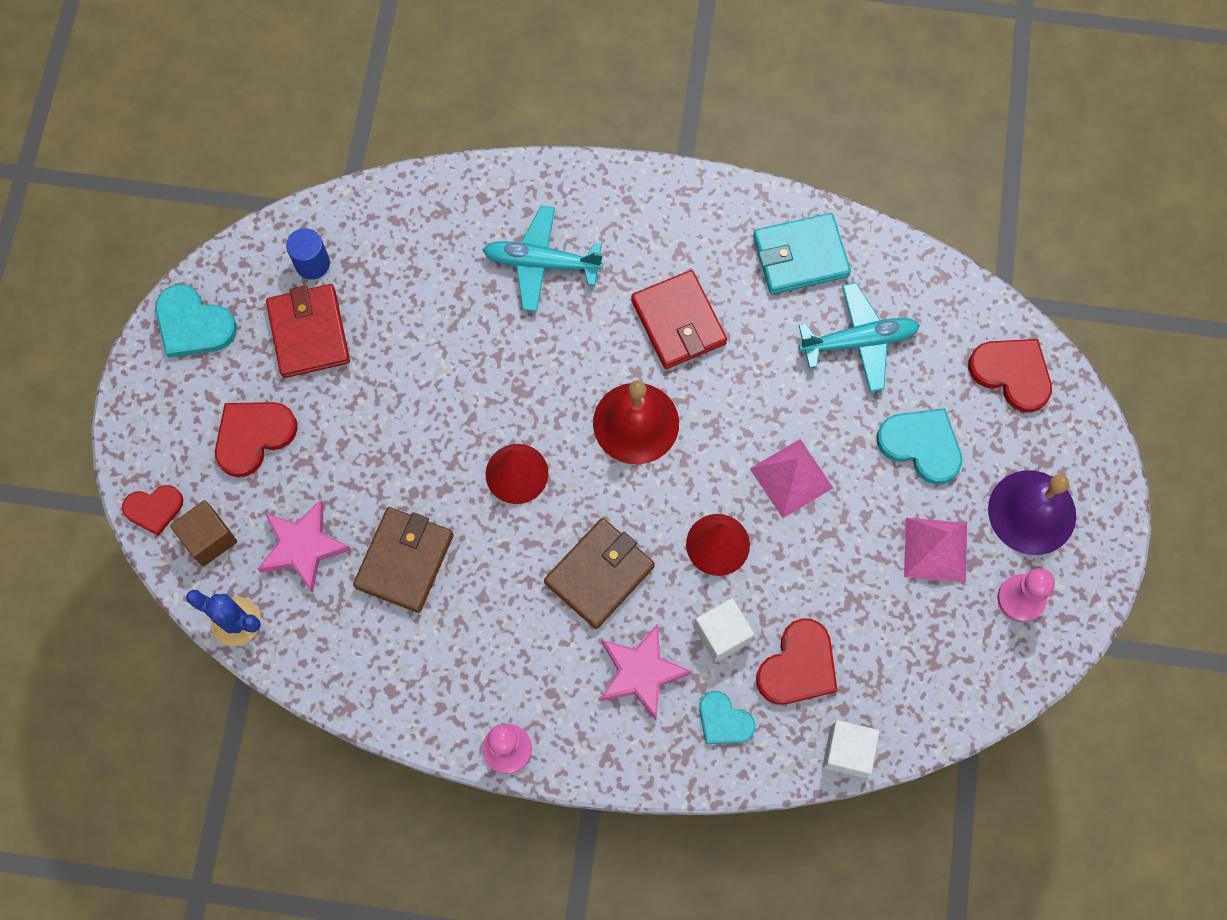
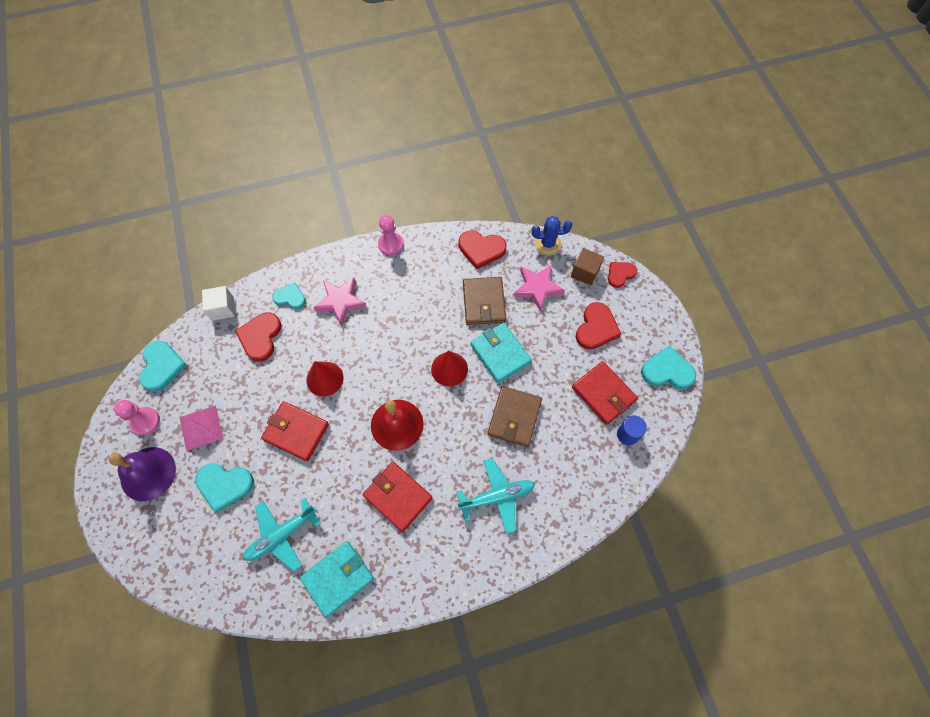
camera: 155 degrees right, 5 degrees down
(426, 462) = (500, 354): none -> turquoise wallet
(599, 574) = (381, 337): brown wallet -> brown wallet (514, 417)
(722, 634) = (305, 335): white cube -> none
(791, 478) = (296, 432): pink pyramid -> red wallet
(976, 685) = (162, 366): none -> turquoise heart
(1012, 373) = (177, 558): red heart -> red heart (481, 249)

